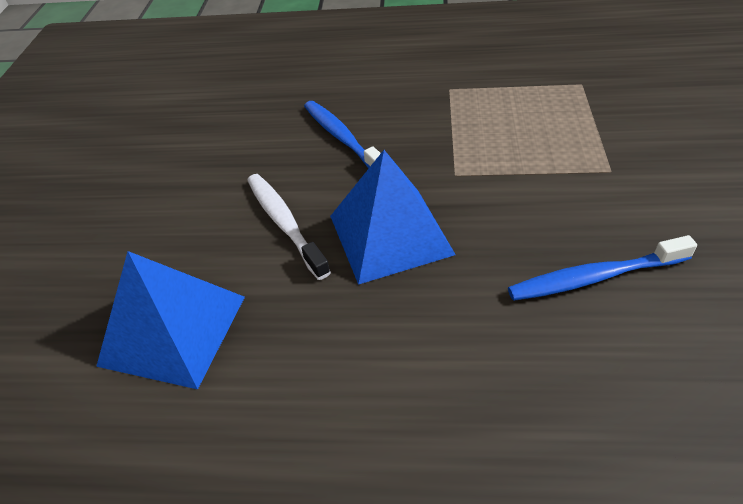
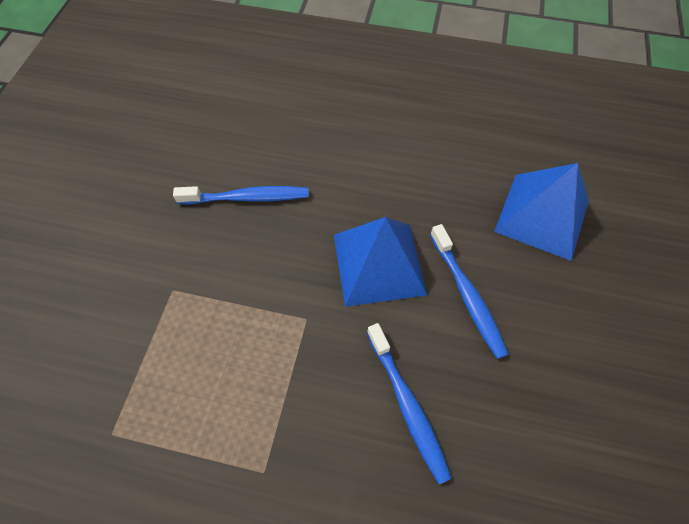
camera: 175 degrees left, 15 degrees up
(284, 223) = (467, 295): white toothbrush -> blue toothbrush

